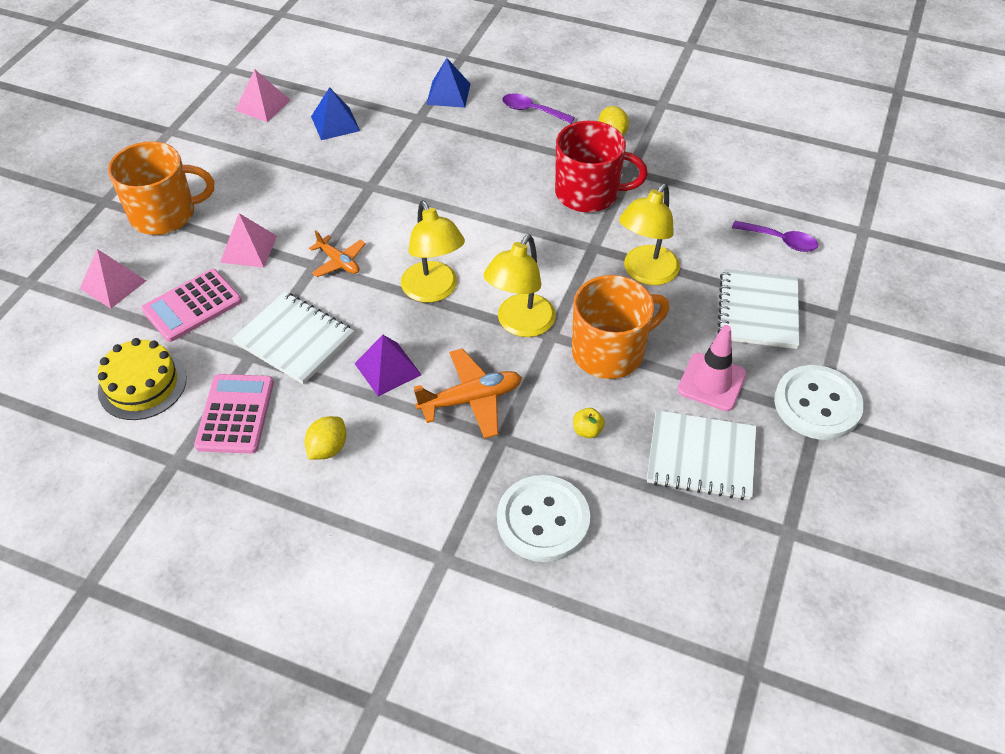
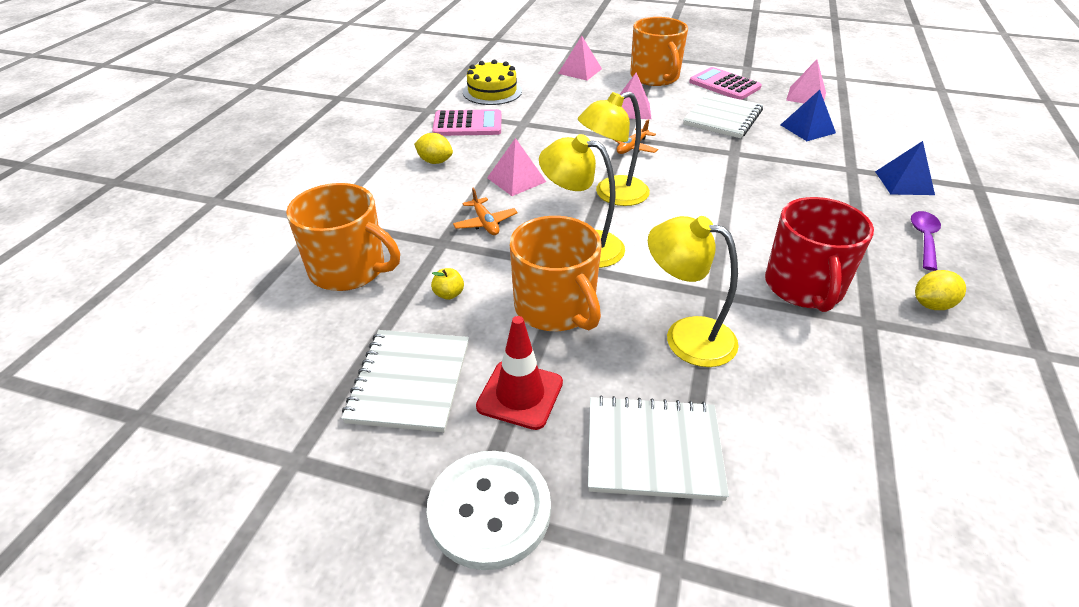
camera: 85 degrees right, 10 degrees down
(192, 306) = (567, 98): pink calculator -> pink calculator (724, 85)
(294, 339) = (541, 137): white notebook -> white notebook (722, 117)
(387, 369) = (516, 179): purple pyramid -> pink pyramid
(471, 399) = (485, 223): orange plane -> orange plane, size x0.63
(543, 520) = (349, 270): white button -> orange mug
(711, 382) = (520, 394): pink traffic cone -> red traffic cone
(780, 240) = (812, 488): purple spoon -> none

